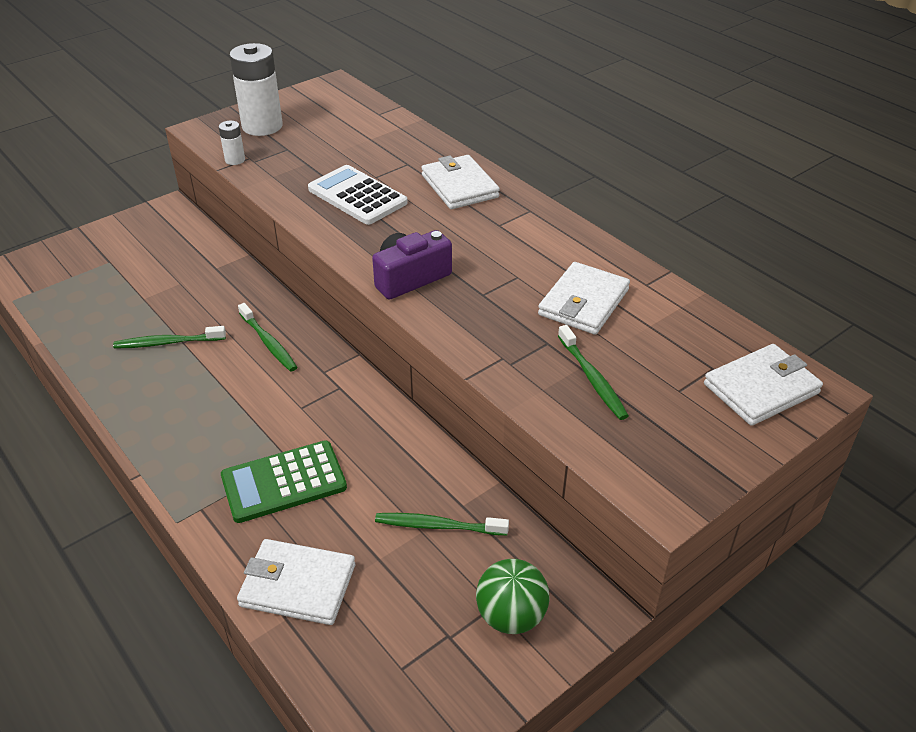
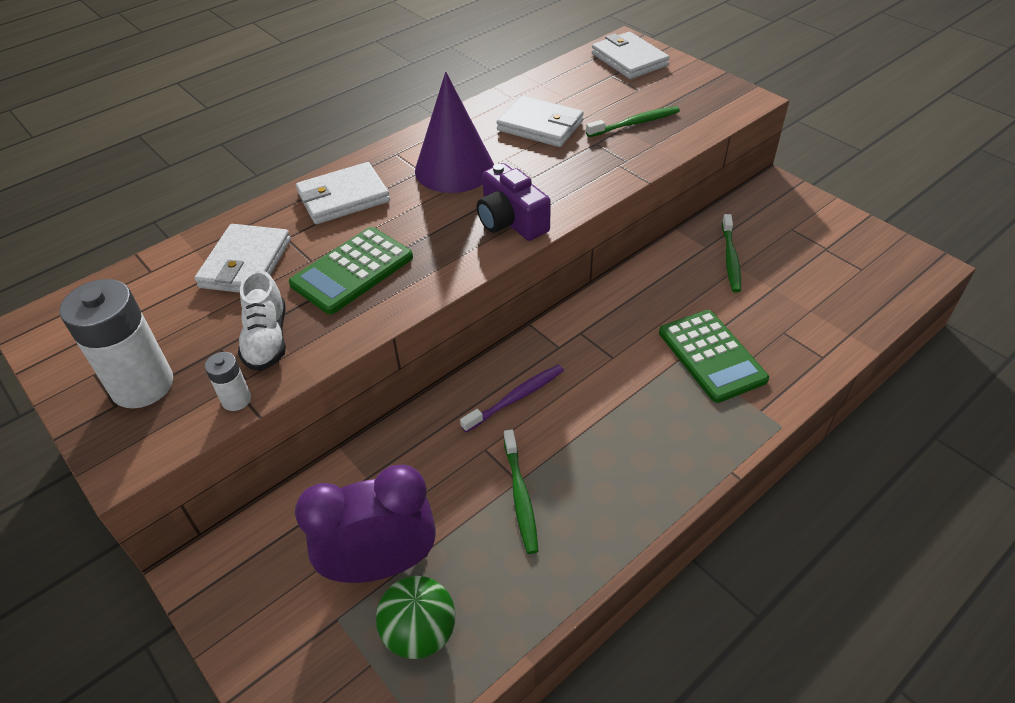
camera: 90 degrees left, 5 degrees up
(140, 278) = (381, 565): none -> purple clock
(268, 342) = (515, 398): green toothbrush -> purple toothbrush
(289, 166) = (267, 339): none -> white shoe
(298, 585) = (816, 331): white wallet -> white wallet (246, 263)
(357, 196) = (352, 271): white calculator -> green calculator
(501, 244) = (454, 169): none -> purple cone
(511, 616) = (797, 221): green ball -> green ball (420, 633)

